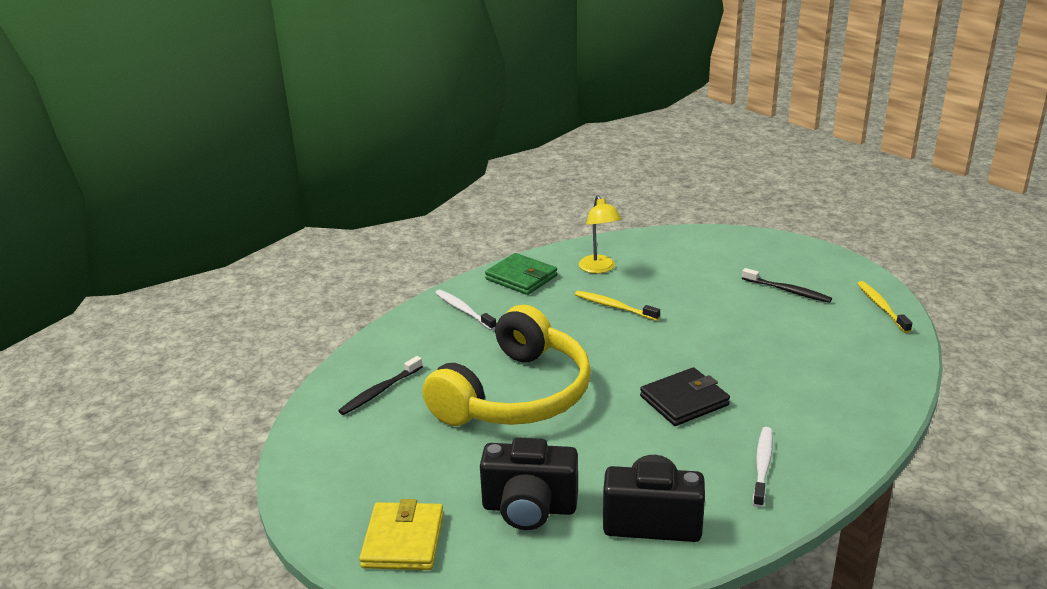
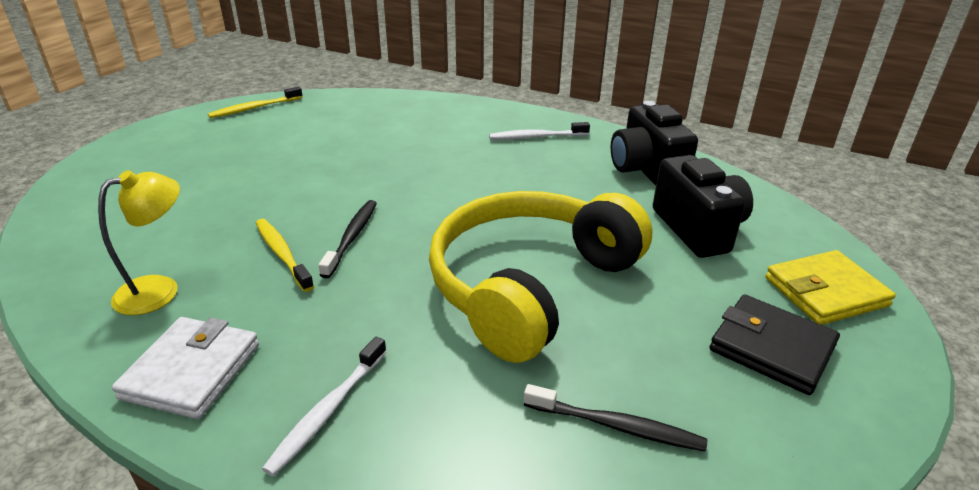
camera: 115 degrees left, 5 degrees up
(515, 394) = (530, 285): yellow headphones -> yellow headphones turned 60 degrees counterclockwise
(521, 277) = (191, 371): green wallet -> white wallet
(614, 307) = (282, 254): yellow toothbrush -> yellow toothbrush turned 135 degrees clockwise
(684, 400) = (468, 179): black wallet -> black wallet (771, 348)
(787, 291) = (225, 150): black toothbrush -> black toothbrush (352, 237)

